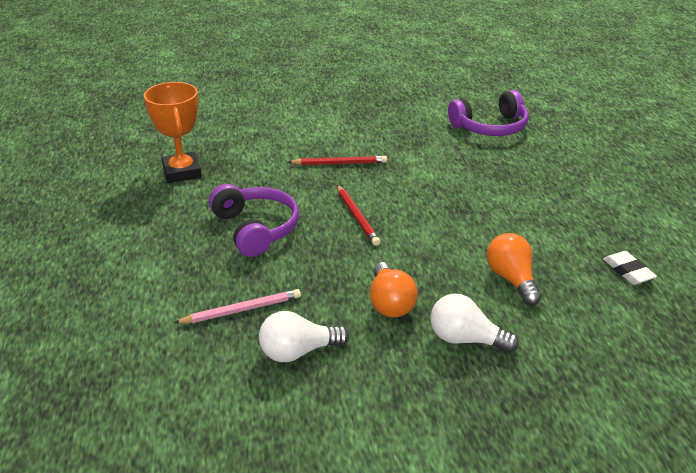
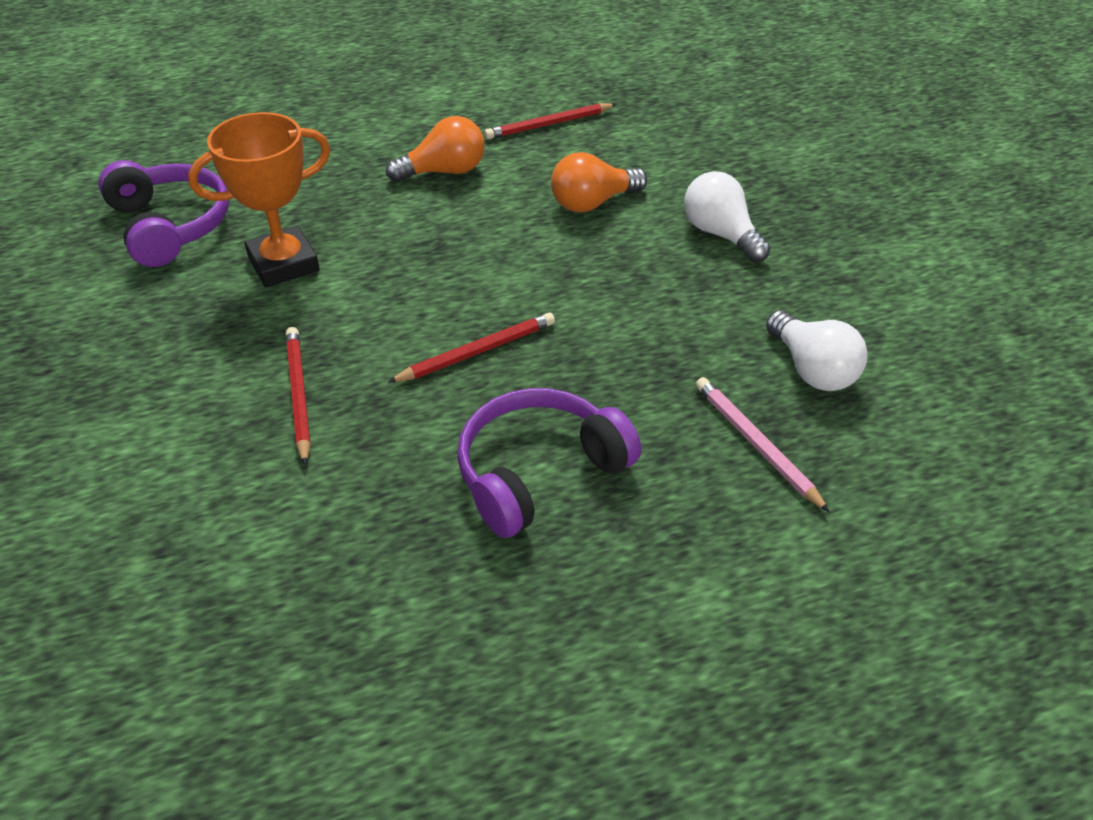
camera: 100 degrees left, 10 degrees up
(182, 172) = (343, 652): orange trophy -> orange trophy (283, 264)
(390, 303) = (679, 298): orange light bulb -> orange light bulb (444, 172)
(465, 339) = (721, 234): white light bulb -> white light bulb turned 135 degrees clockwise
(628, 271) = (549, 124): white eraser -> red pencil

